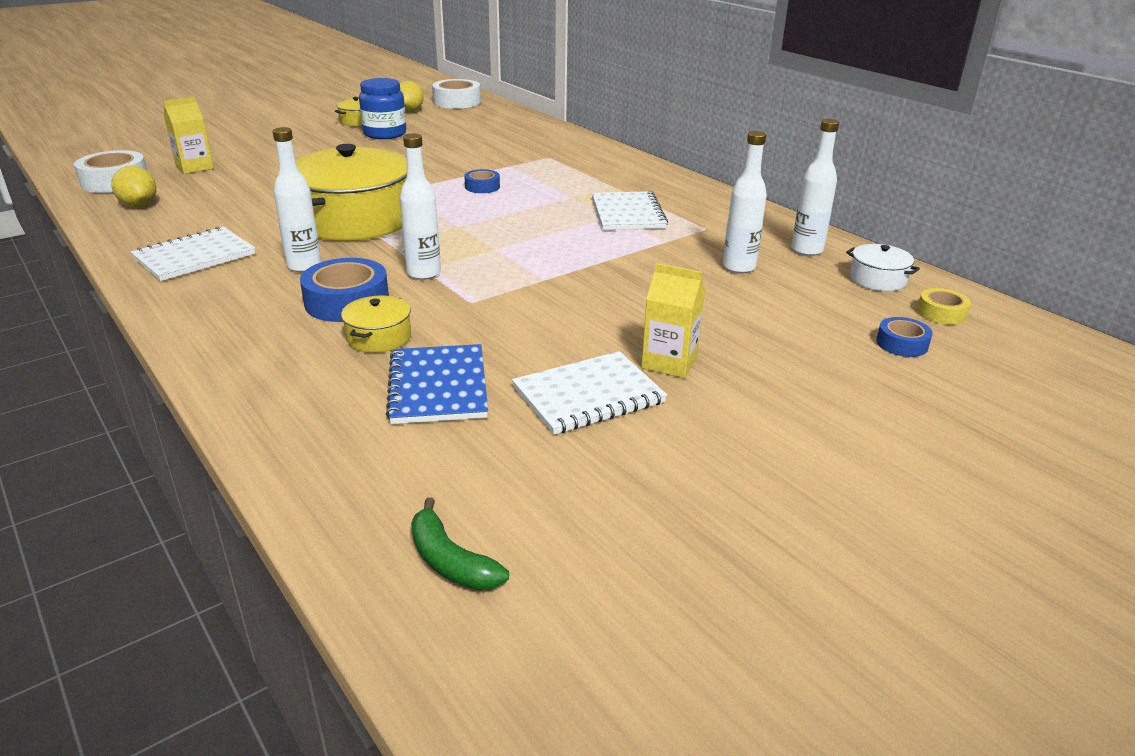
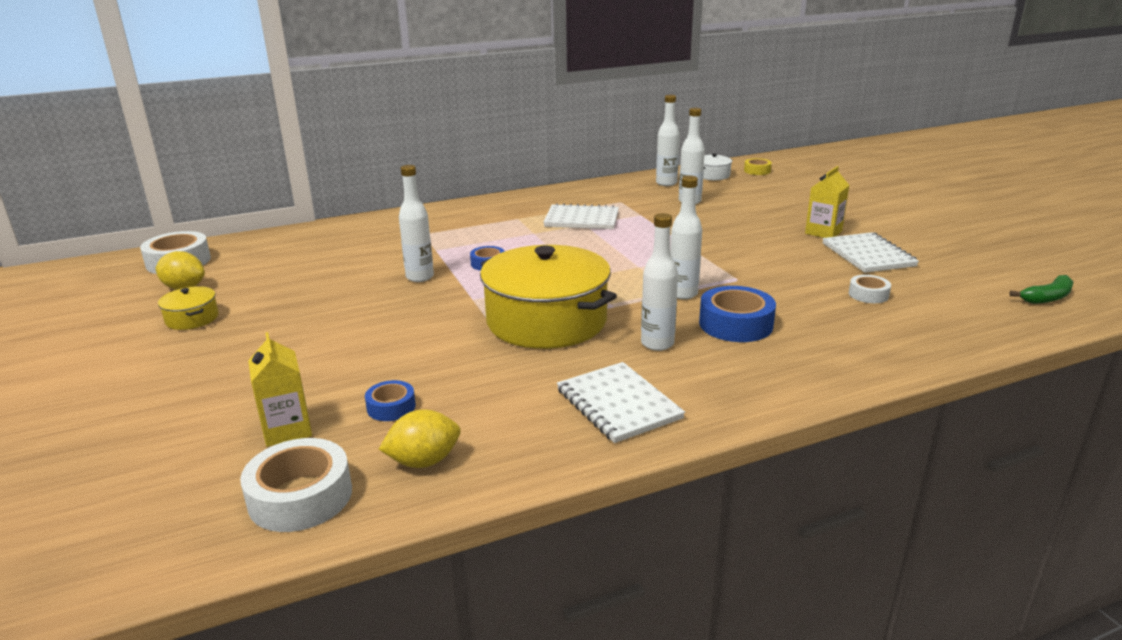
camera: 75 degrees left, 5 degrees down
(379, 337) = (799, 312): yellow pot -> none
(385, 134) = (266, 303): blue jar -> none
(438, 386) = (868, 294): blue notebook -> white tape
(444, 168) = (420, 277): none -> white bottle
(902, 344) = (794, 183): blue tape -> blue tape (391, 407)

